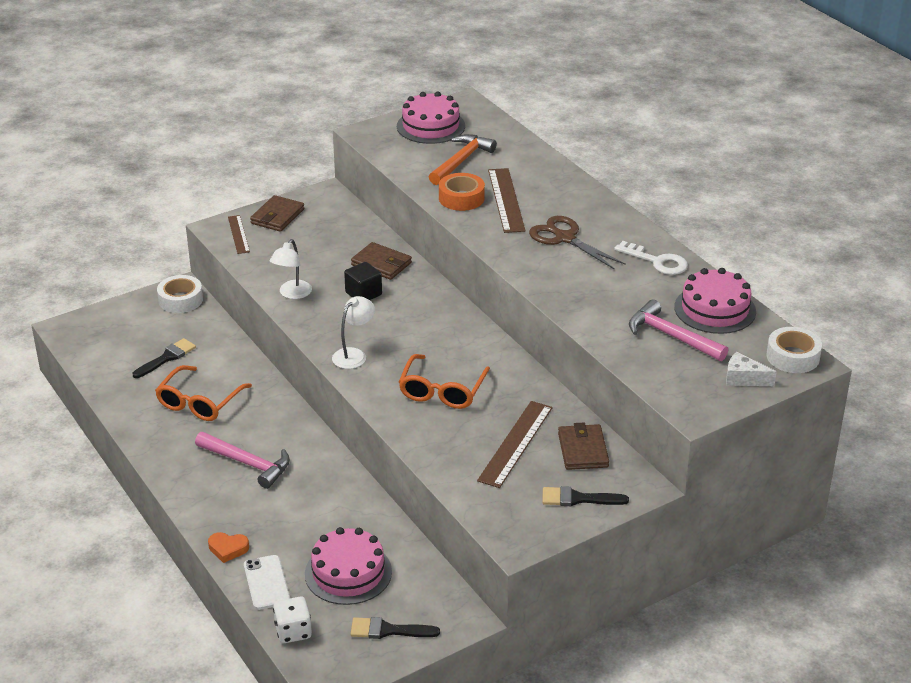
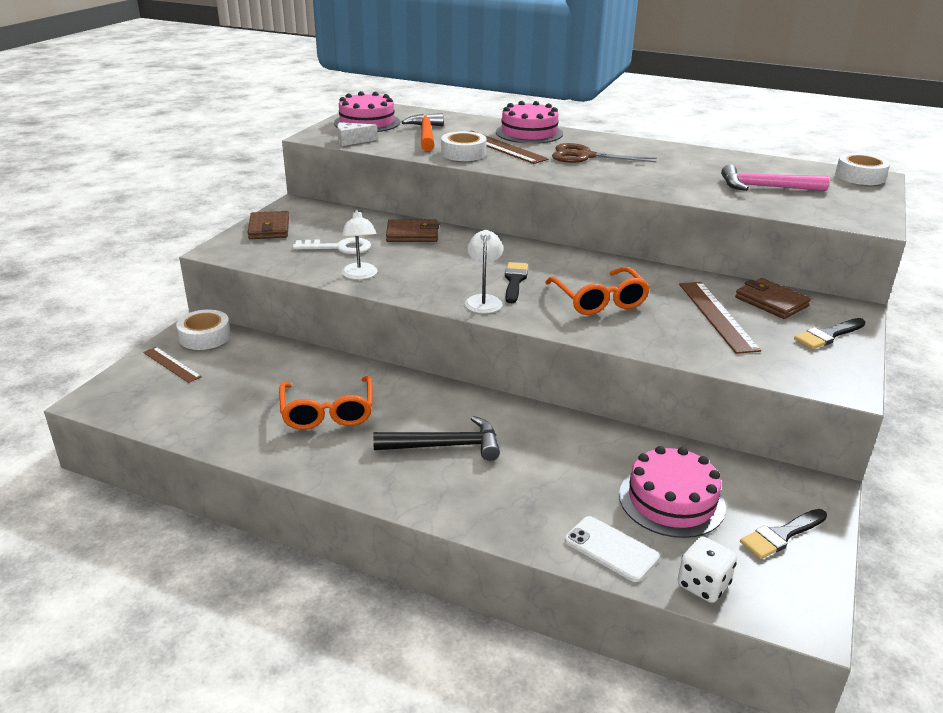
camera: 35 degrees left, 5 degrees down
(167, 358) = (245, 387): black brush -> black brush (514, 281)
(228, 549) = (529, 535): orange heart -> none
(238, 234) = (246, 249): brown ruler -> brown ruler (171, 364)
(247, 463) = (445, 446): pink hammer -> black hammer
(363, 294) = (427, 257): black cube -> none
(461, 198) = (463, 153): orange tape -> white tape
(657, 261) = (673, 153): white key -> white key (339, 248)
(715, 309) = (761, 166): pink cake -> pink cake (529, 133)
(743, 379) = (859, 196): white cheese -> white cheese (352, 141)

